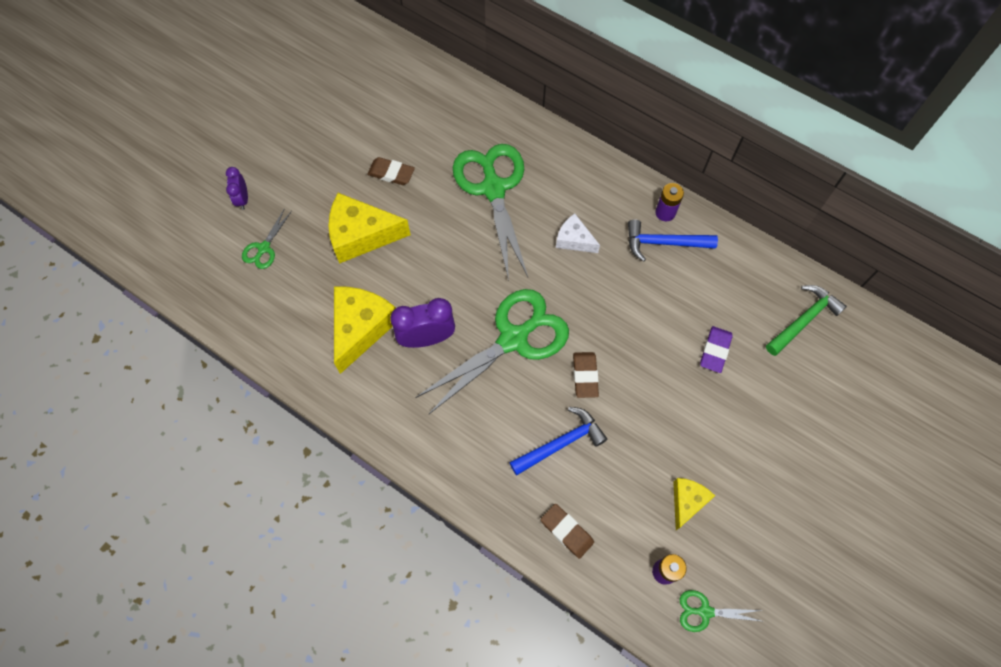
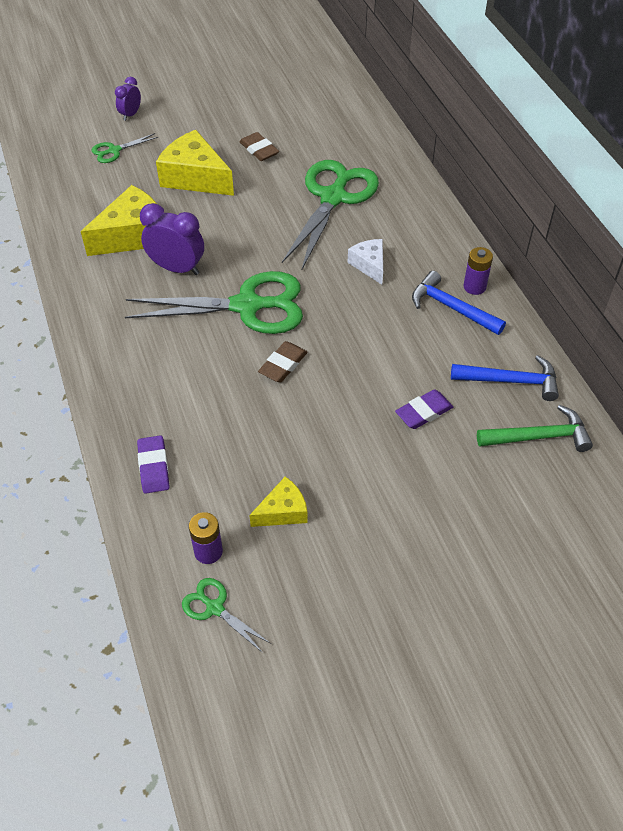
camera: 35 degrees right, 15 degrees down
(561, 443) = (213, 401): blue hammer -> blue hammer (510, 381)
(567, 531) = (153, 467): brown eraser -> purple eraser

